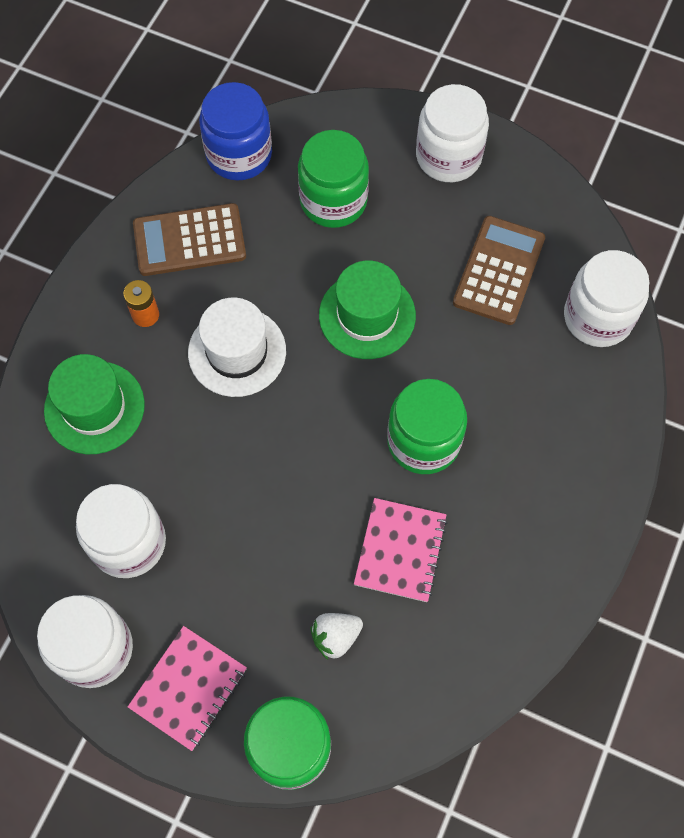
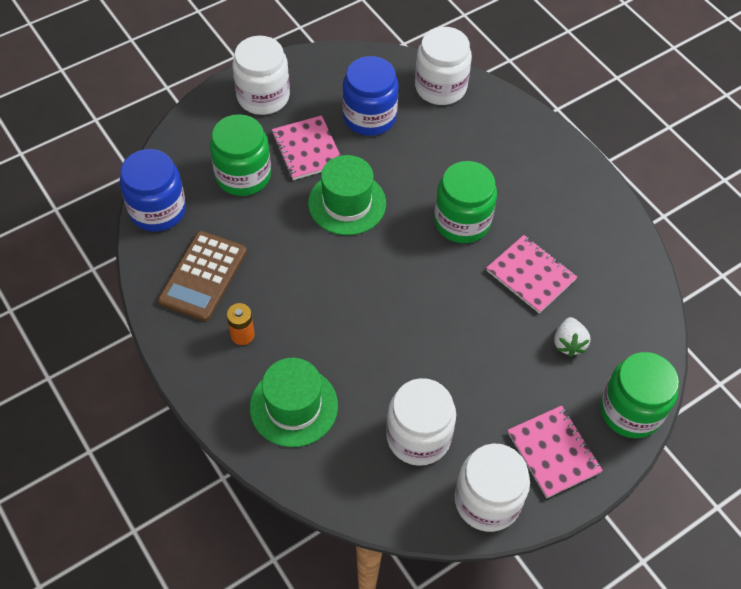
camera: 60 degrees left, 10 degrees down
(237, 352) = (317, 292): white hat -> none
(410, 238) = (307, 149): none -> pink notebook
(499, 271) = (369, 117): brown calculator -> blue jar

